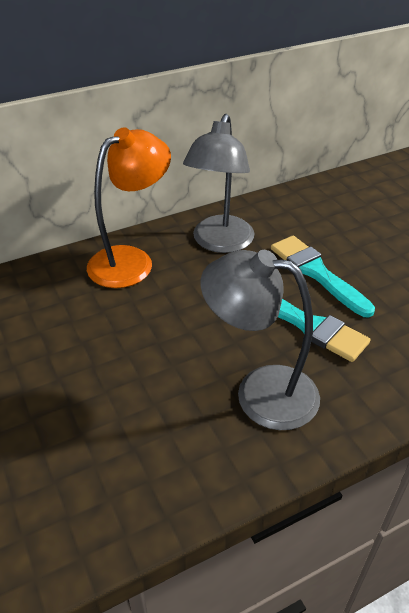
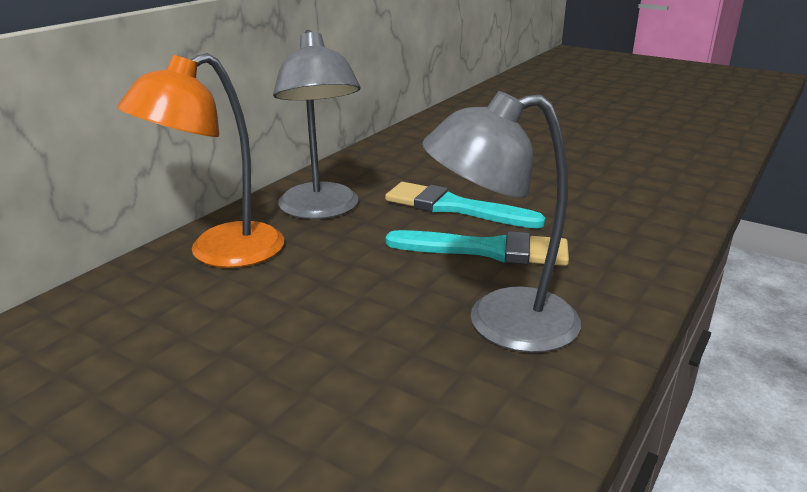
camera: 30 degrees left, 15 degrees down
(131, 260) = (220, 253): orange lamp -> orange lamp turned 150 degrees counterclockwise

